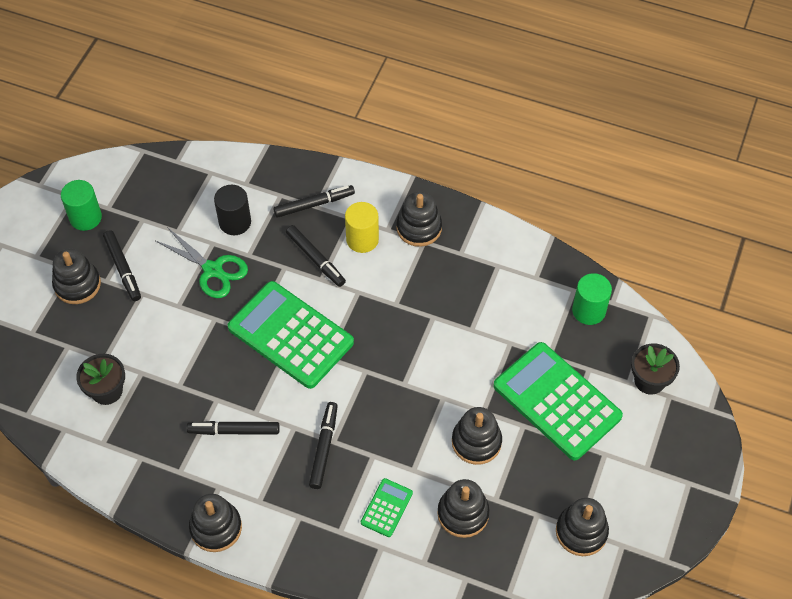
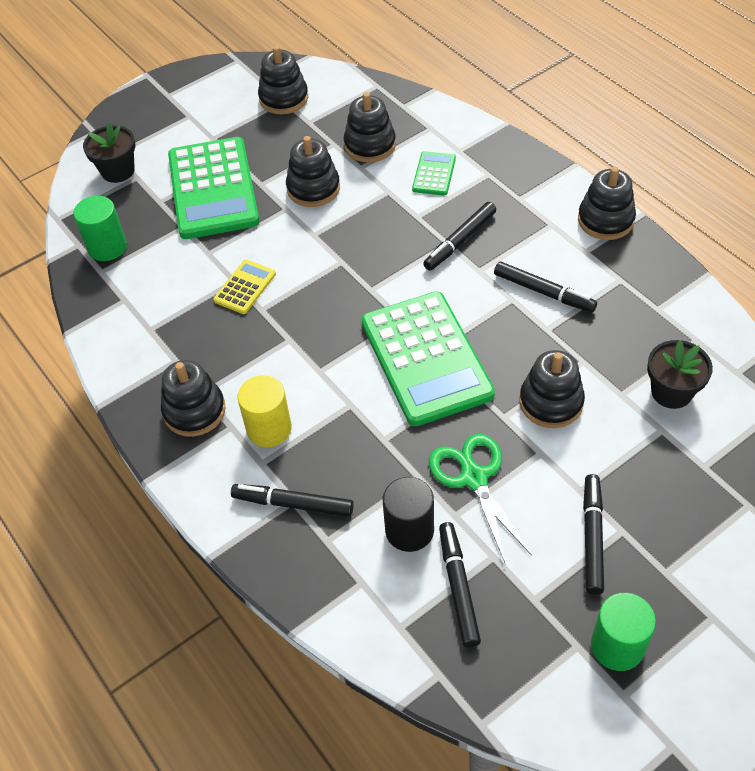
camera: 145 degrees left, 5 degrees down
(77, 284) = (664, 544): black stacking toy -> black stacking toy (551, 402)
(315, 259) = (340, 431): black marker -> black marker (458, 587)
(386, 508) = (434, 174): green calculator -> green calculator turned 135 degrees clockwise
(458, 328) = (245, 287): none -> yellow calculator

